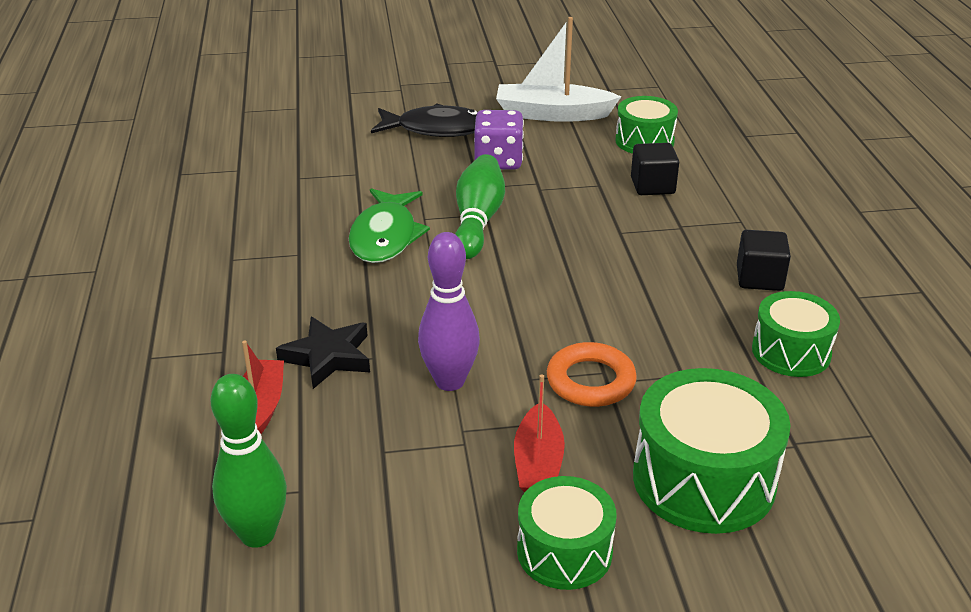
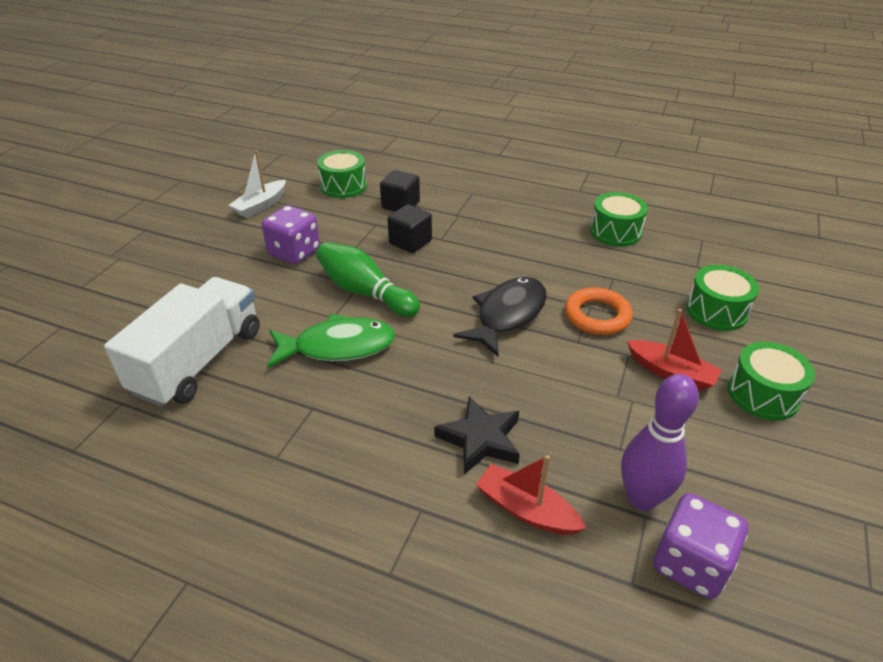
camera: 60 degrees left, 5 degrees up
(257, 534) = (690, 563): green bowling pin -> purple dice
(309, 180) = (199, 361): none -> white truck
(385, 236) = (338, 347): green fish -> green fish turned 45 degrees counterclockwise
(436, 129) = (209, 263): black fish -> black fish (507, 315)
(450, 381) = (557, 381): purple bowling pin -> purple bowling pin (641, 498)
(552, 114) = (260, 205): white boat -> white boat, size x0.65
(703, 479) = (716, 311): green drum -> green drum, size x0.63
(759, 278) = (537, 212): black cube -> black cube (410, 242)

